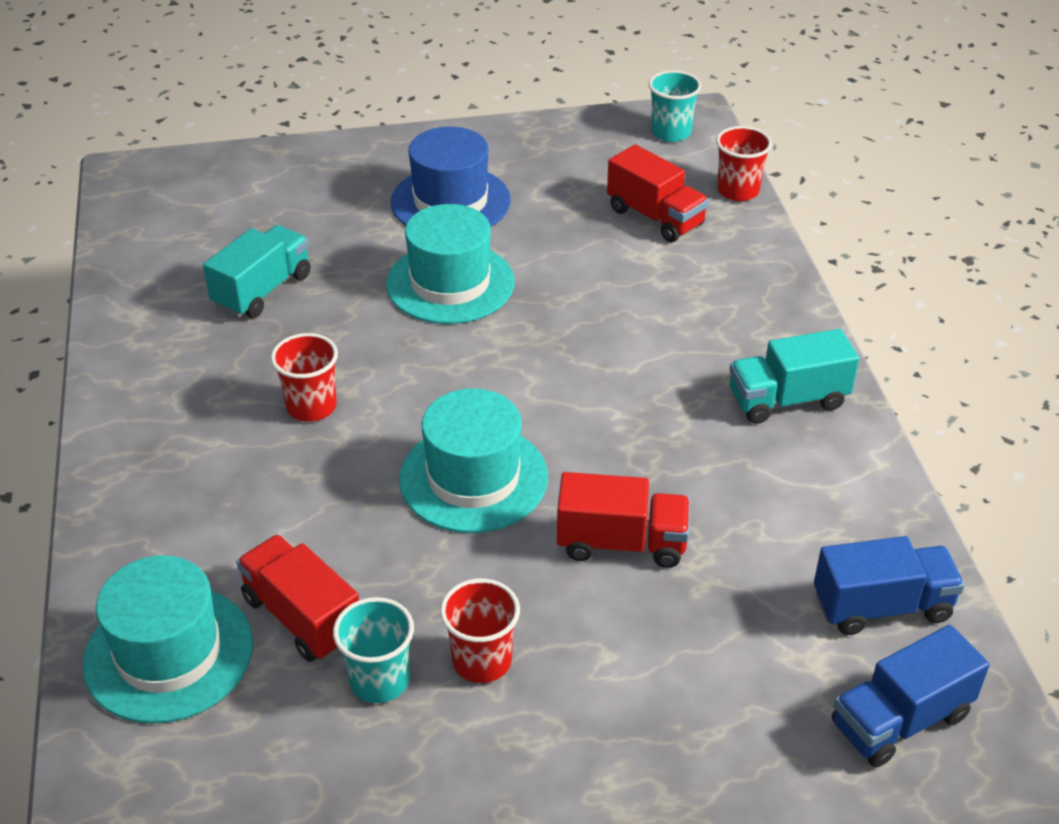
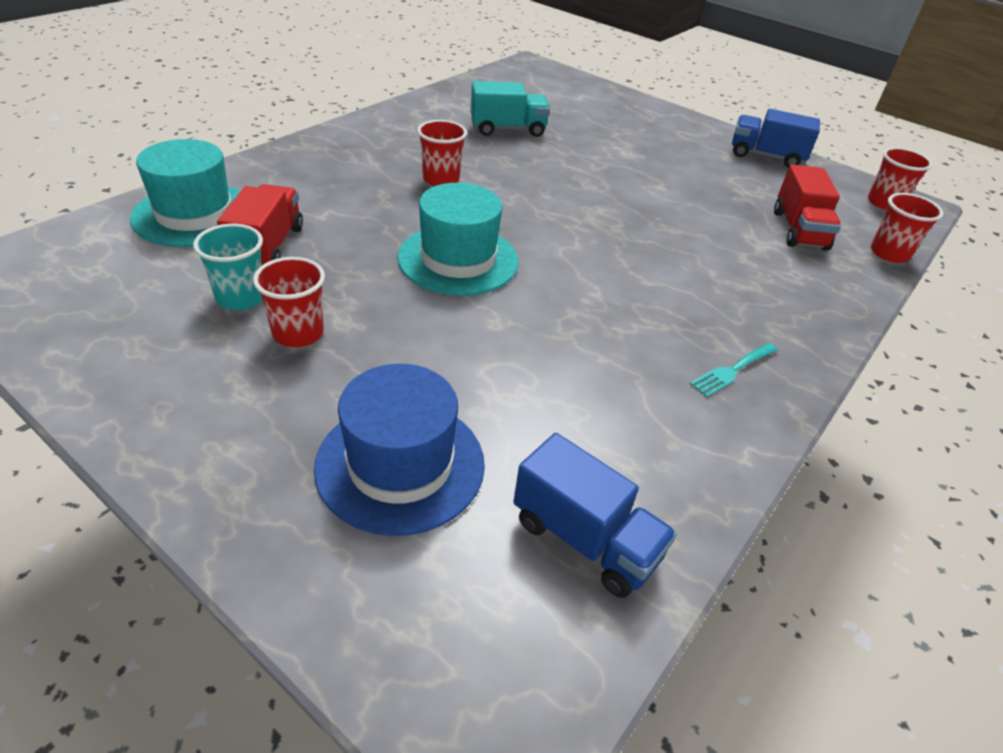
camera: 45 degrees right, 0 degrees up
(450, 201) = (674, 154): blue hat -> blue hat (400, 464)
(450, 283) = (609, 181): turquoise hat -> none
(621, 543) = (478, 349): red truck -> none
(671, 132) = (884, 203): turquoise cup -> red cup
(787, 400) = (732, 371): turquoise truck -> turquoise fork
(900, 720) = (463, 621): blue truck -> blue truck (766, 156)

